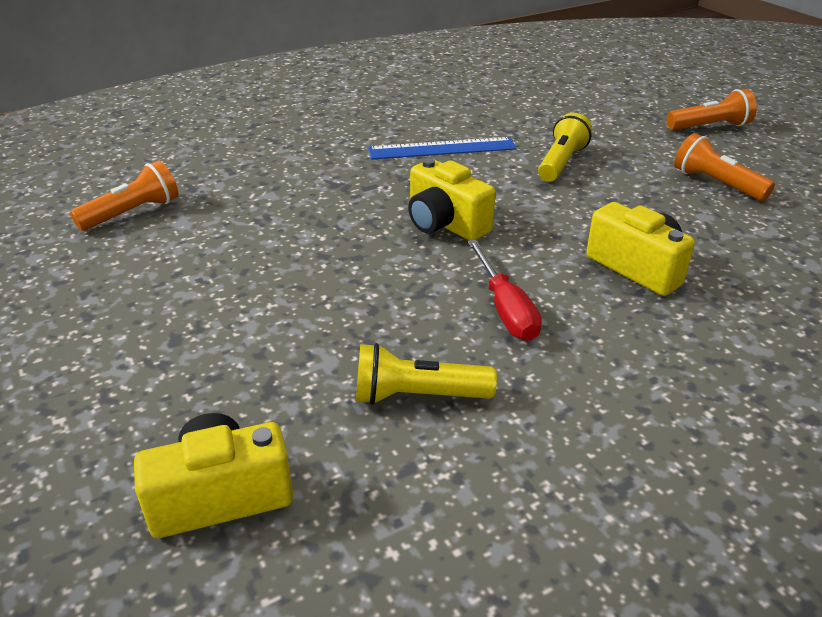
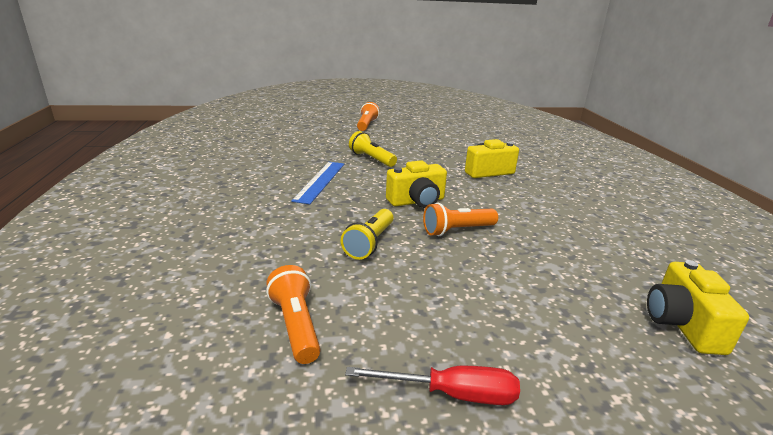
camera: 70 degrees left, 10 degrees down
(417, 396) = (586, 246): yellow flashlight -> yellow flashlight (370, 243)
(505, 309) = (512, 207): red screwdriver -> red screwdriver (451, 394)
(716, 184) = (422, 139): orange flashlight -> orange flashlight (457, 230)

